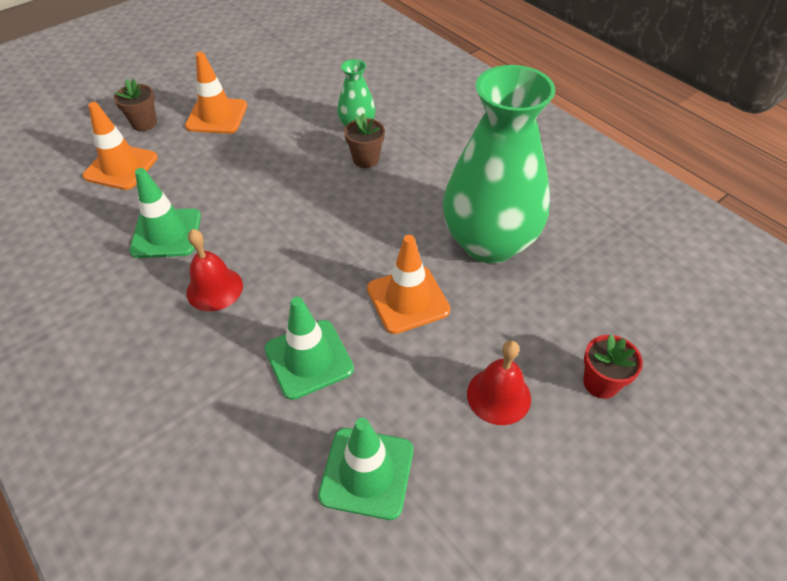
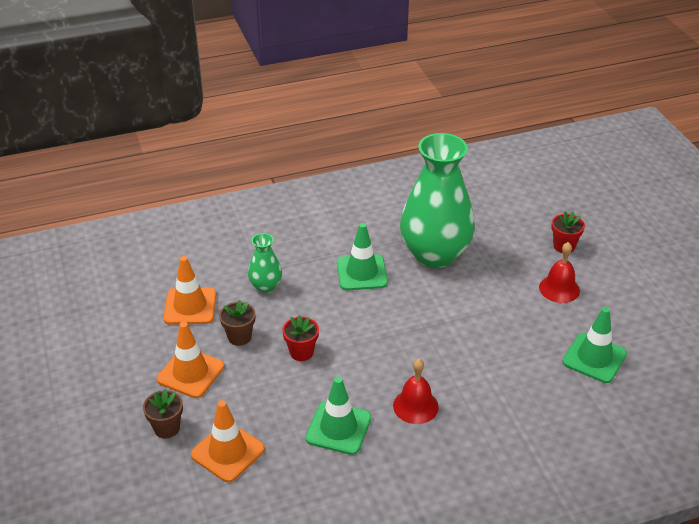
camera: 70 degrees left, 10 degrees down
(270, 177) = (301, 352): none -> red flower pot
(309, 359) = (502, 366): green traffic cone -> green traffic cone (362, 273)
(366, 159) = (312, 291): brown flower pot -> brown flower pot (239, 337)
(408, 299) = (469, 306): orange traffic cone -> orange traffic cone (190, 306)

